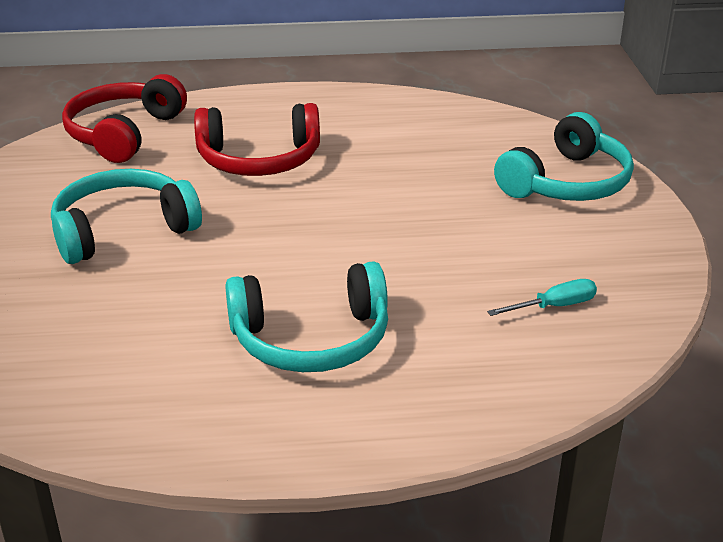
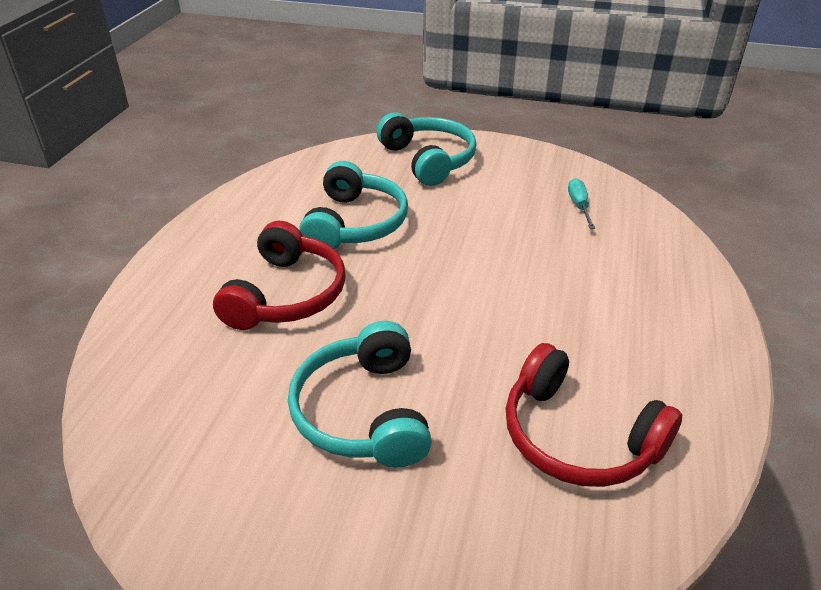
camera: 70 degrees left, 5 degrees up
(124, 133) = (149, 382): red headphones -> red headphones (578, 437)
(311, 339) = (588, 321): turquoise headphones -> turquoise headphones (355, 223)

